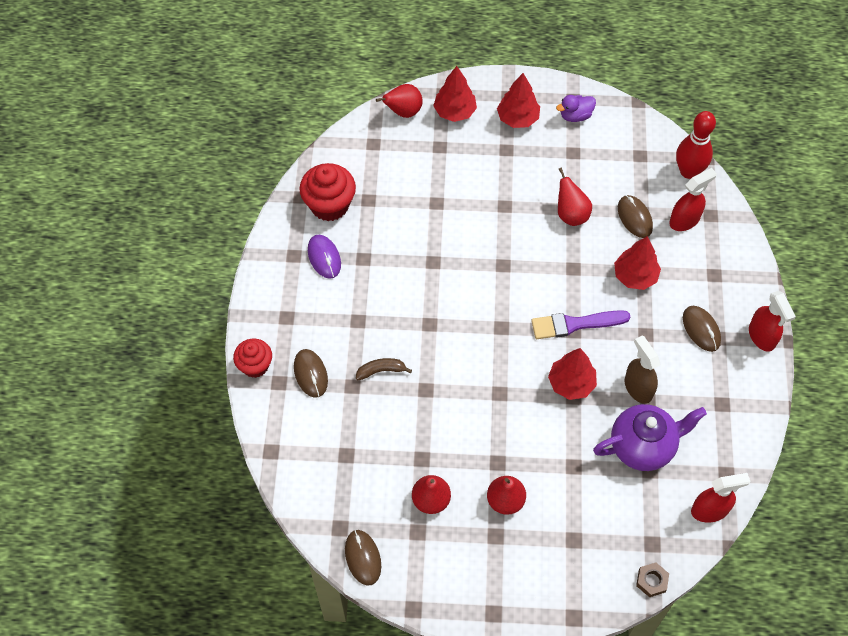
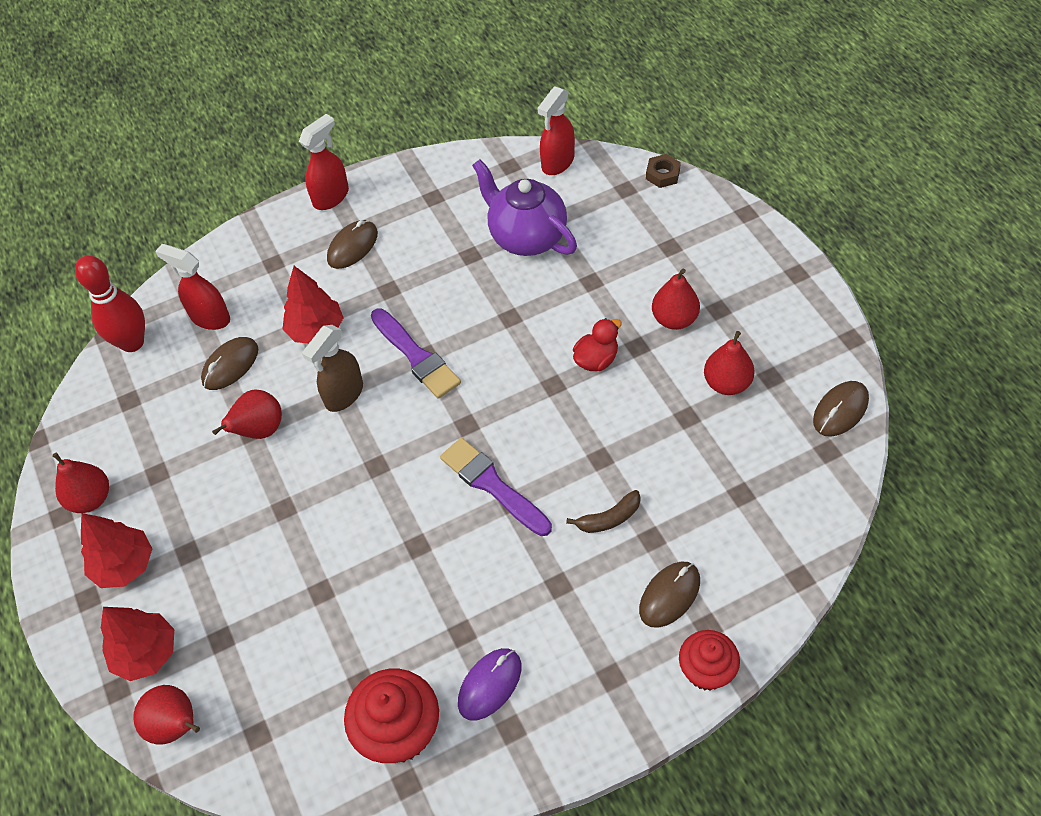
camera: 115 degrees left, 5 degrees down
(381, 371) = (609, 518): brown banana -> brown banana turned 75 degrees counterclockwise
(447, 320) = (492, 485): none -> purple brush
(503, 430) = (596, 359): none -> red duck
(571, 383) = (495, 326): red tree -> none
(575, 116) = (90, 499): purple duck -> red pear
(638, 388) = (460, 268): brown spray bottle -> brown spray bottle (344, 395)
(710, 510) = (557, 162): red spray bottle -> red spray bottle turned 105 degrees counterclockwise

